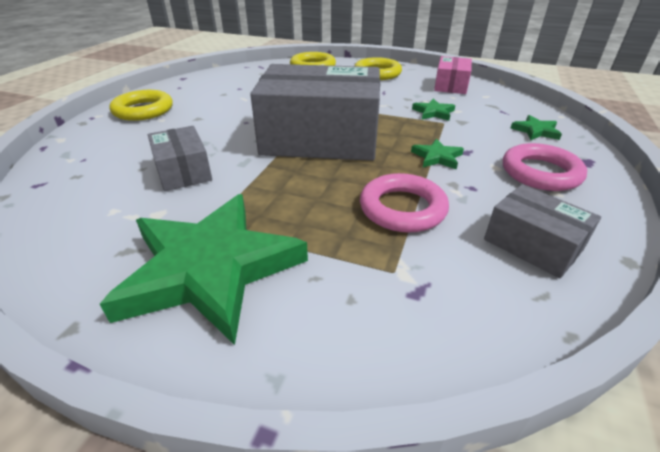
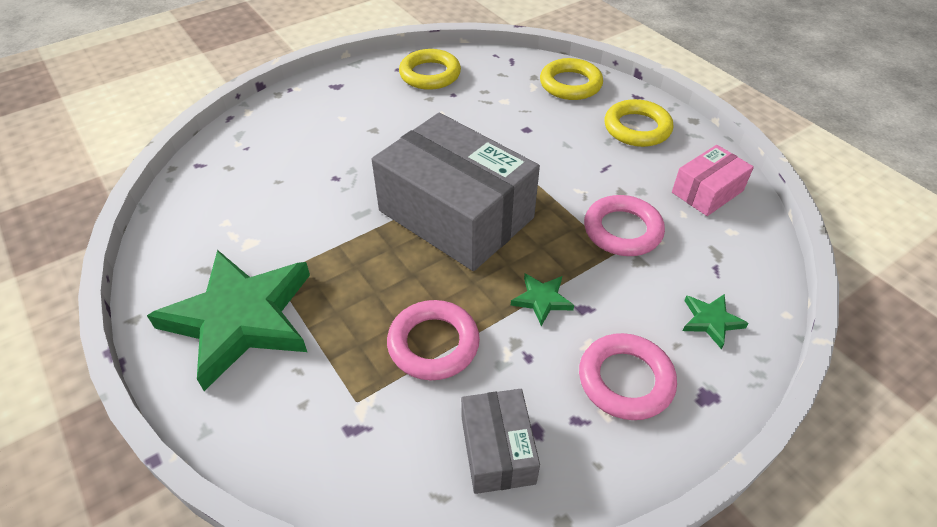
camera: 35 degrees right, 10 degrees up
(143, 110) = (337, 96): yellow ring -> yellow ring (430, 74)
(183, 171) = (304, 201): grey box -> none
(433, 112) = (622, 230): green star -> pink ring

